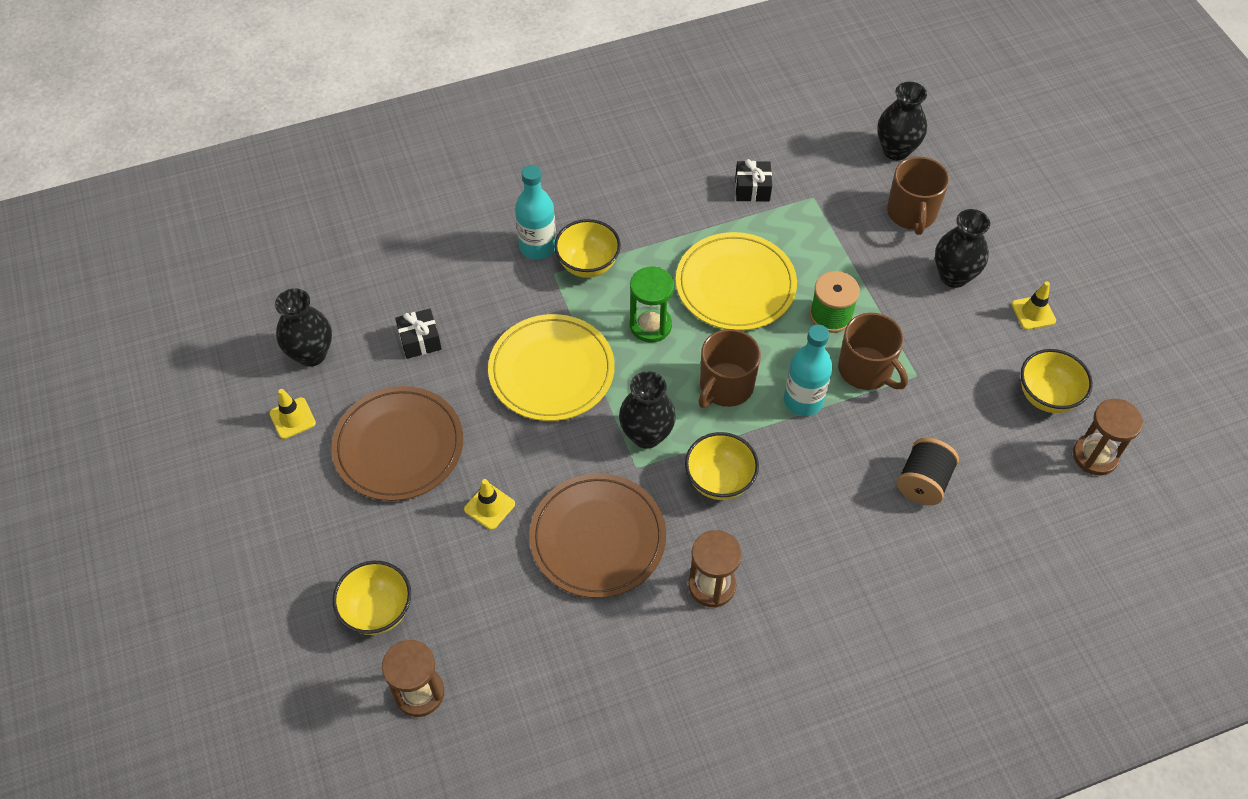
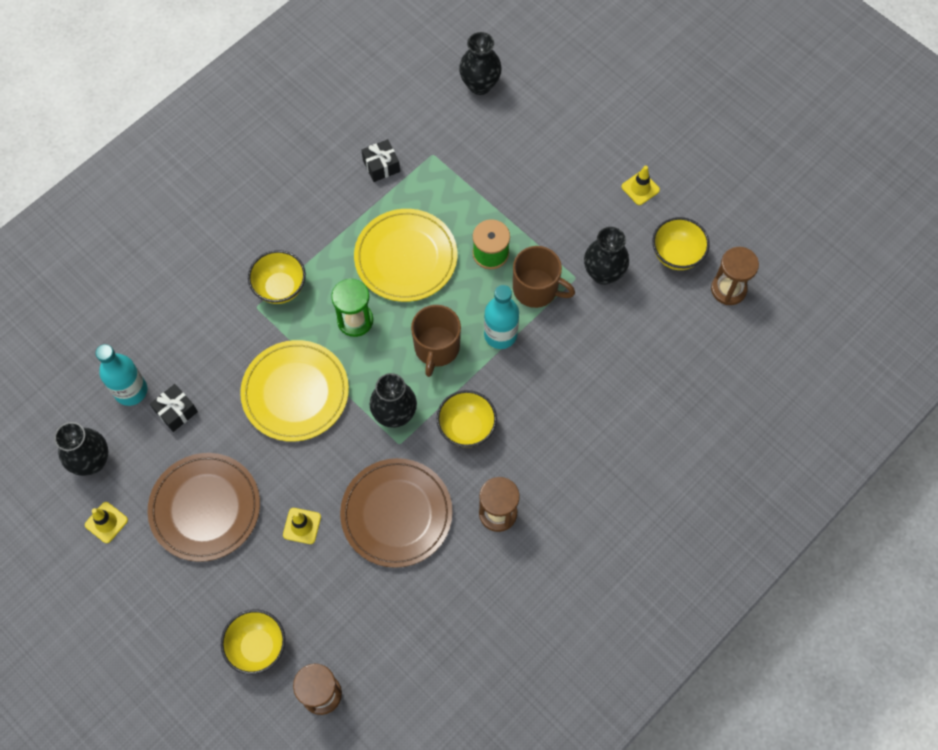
camera: 25 degrees left, 10 degrees up
(537, 247) = (231, 288): turquoise bottle -> turquoise bottle (131, 391)
(911, 213) = (515, 138): brown mug -> none
(923, 482) = (615, 364): black spool -> none
(953, 276) = (569, 181): black vase -> black vase (603, 273)

